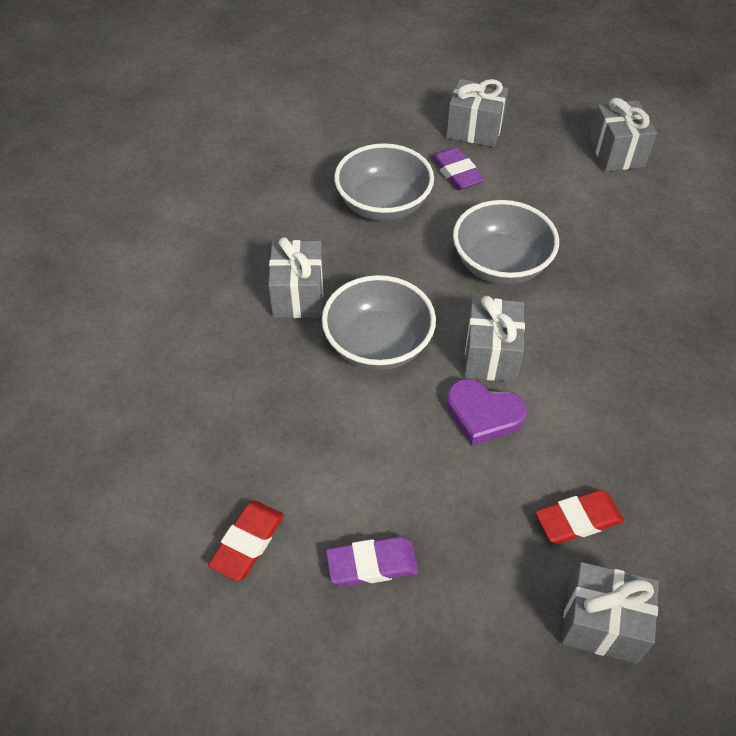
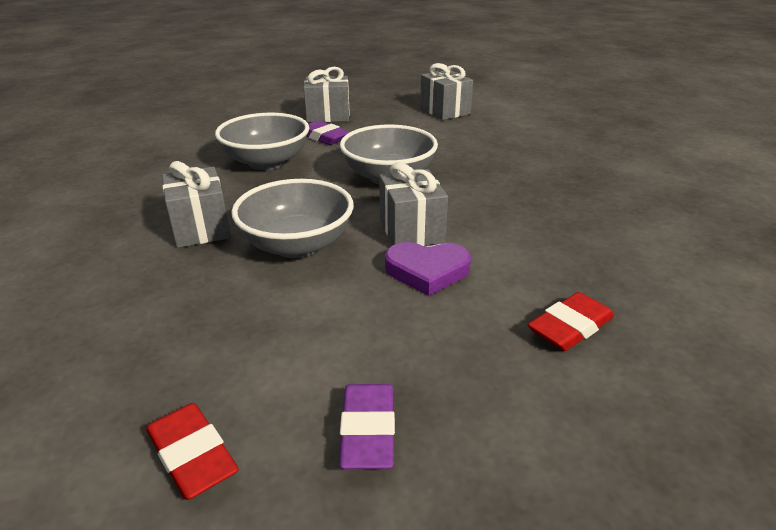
camera: 20 degrees left, 20 degrees down
(248, 543) = (192, 455): red eraser -> red eraser turned 45 degrees counterclockwise
(372, 564) = (368, 430): purple eraser -> purple eraser turned 60 degrees counterclockwise
(601, 623) = (660, 410): grey gift -> none

